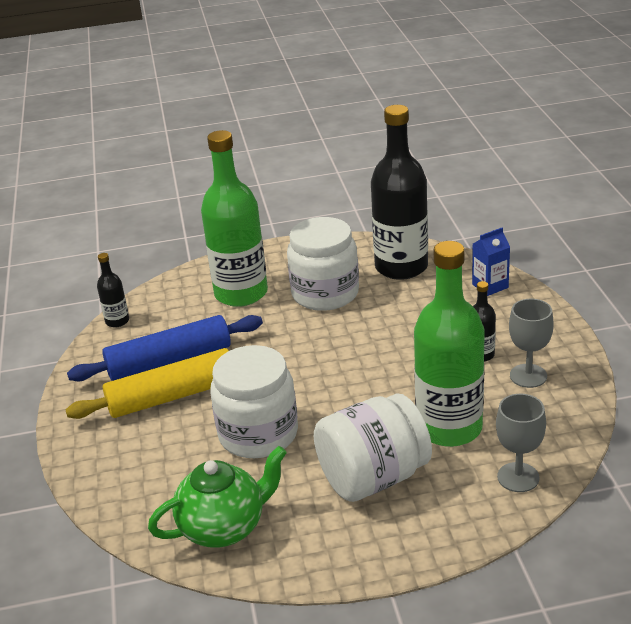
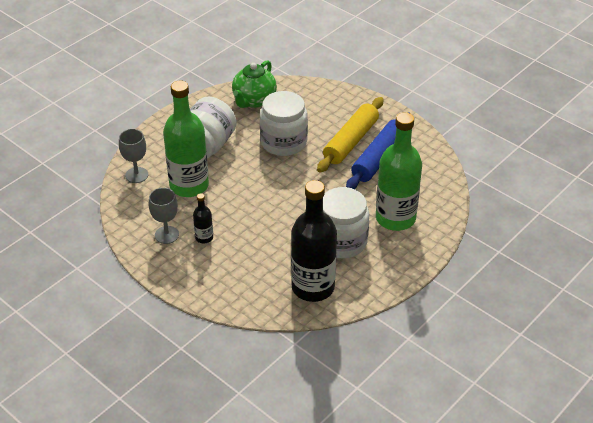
camera: 140 degrees right, 10 degrees up
(117, 321) = (443, 167): black bottle -> none
(490, 286) = (237, 296): blue carton -> none

